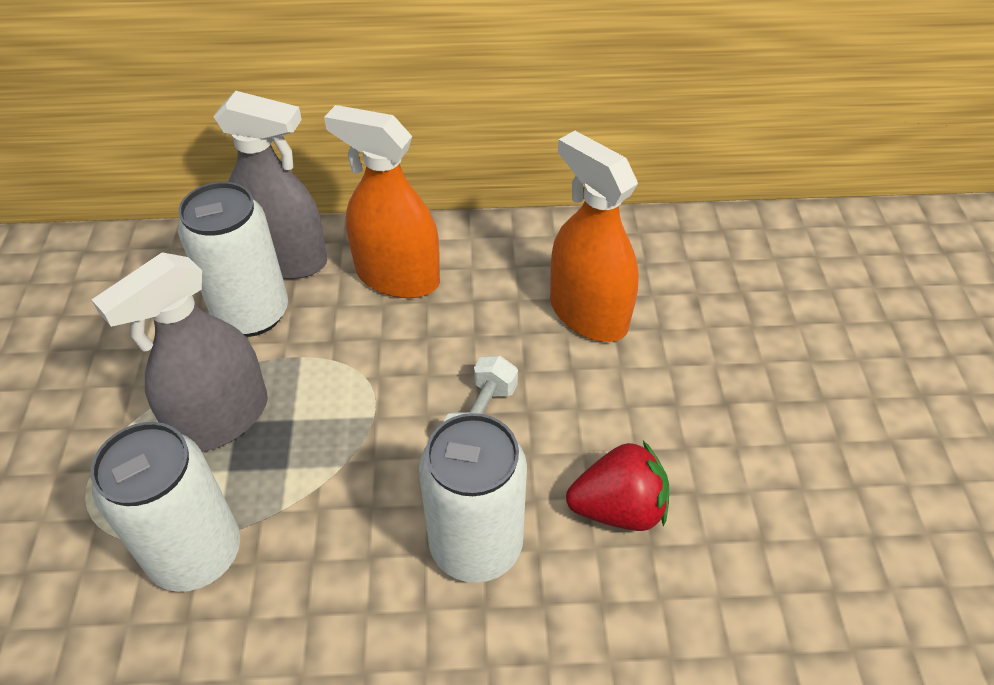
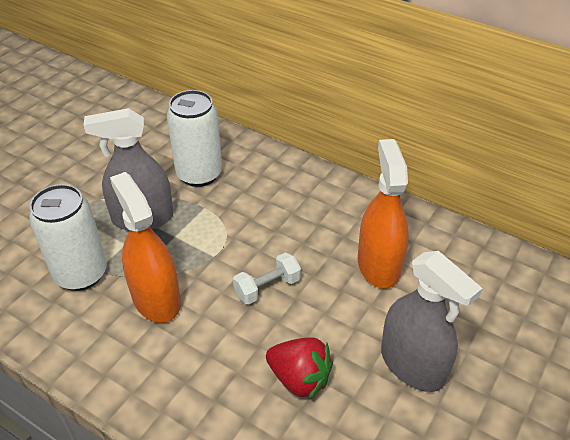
camera: 35 degrees right, 5 degrees down
(285, 259) = (238, 155): grey spray bottle -> grey spray bottle (412, 365)
(397, 277) = (288, 191): orange spray bottle -> orange spray bottle (156, 299)
(476, 545) = (208, 349): white can -> none

